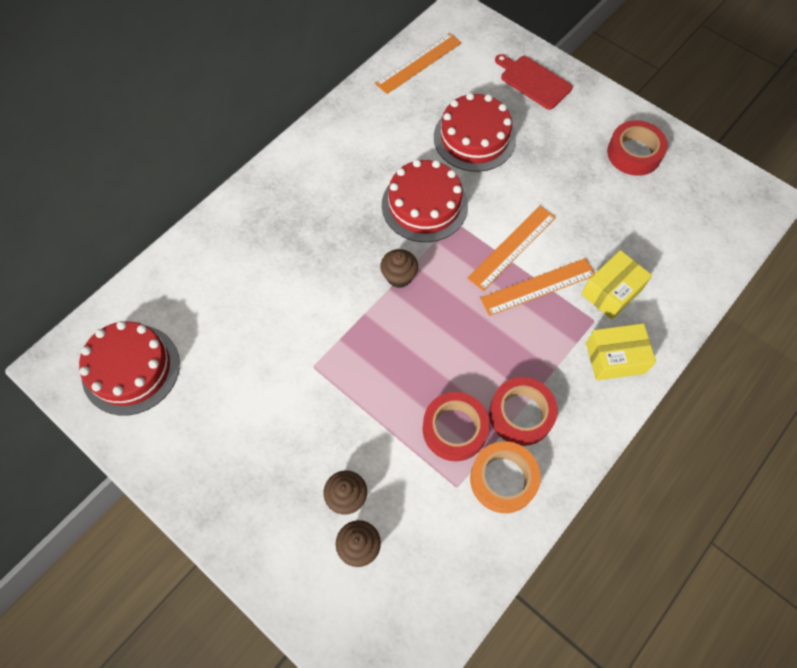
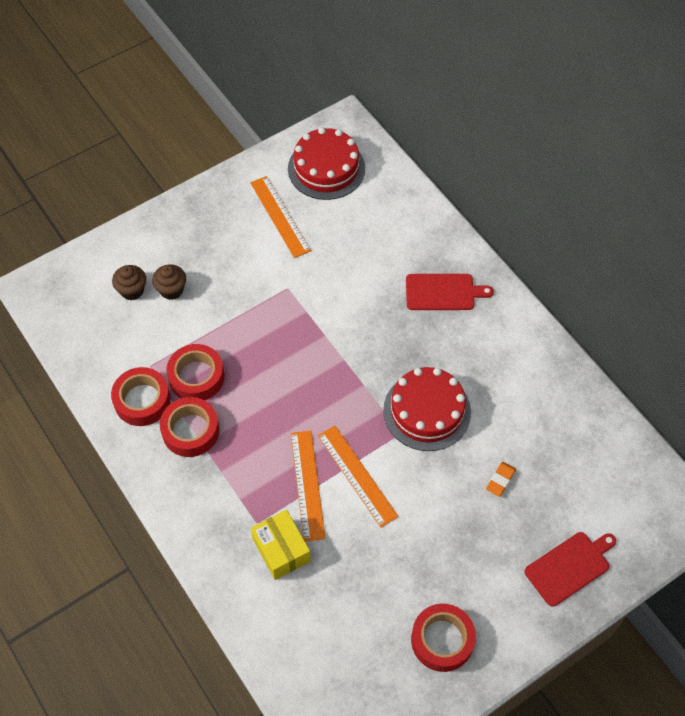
camera: 105 degrees right, 5 degrees down
(284, 217) = (443, 292): none -> red cutting board
(399, 277) = (353, 370): brown cupcake -> none
(418, 63) = (618, 453): orange ruler -> orange ruler (280, 216)
(474, 138) = (500, 480): red cake -> orange eraser
(503, 479) = (142, 400): orange tape -> red tape
(615, 358) = (214, 527): yellow box -> none

